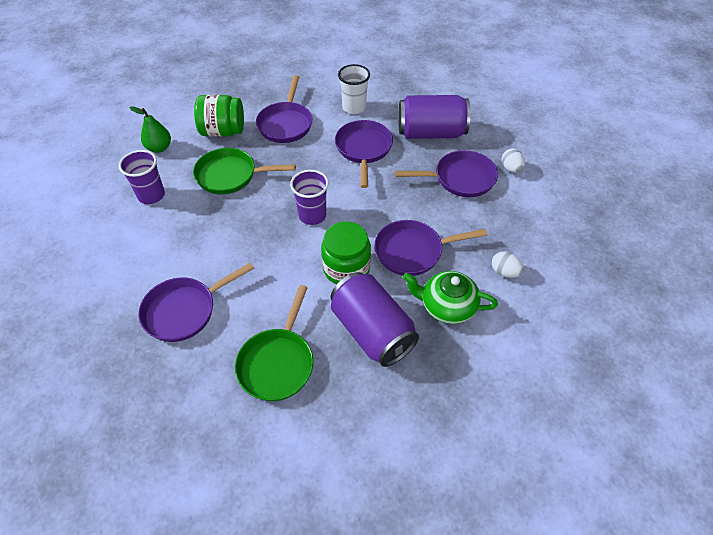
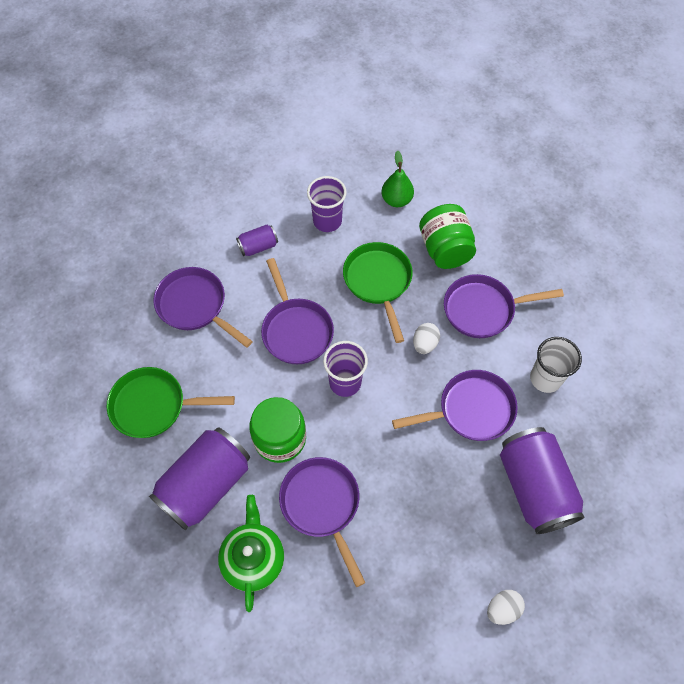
camera: 75 degrees right, 10 degrees up
(147, 249) = (258, 246): none -> purple can
(460, 178) = (459, 542): purple pan -> purple pan (296, 330)
(504, 272) = (318, 621): white egg -> white egg (424, 344)

